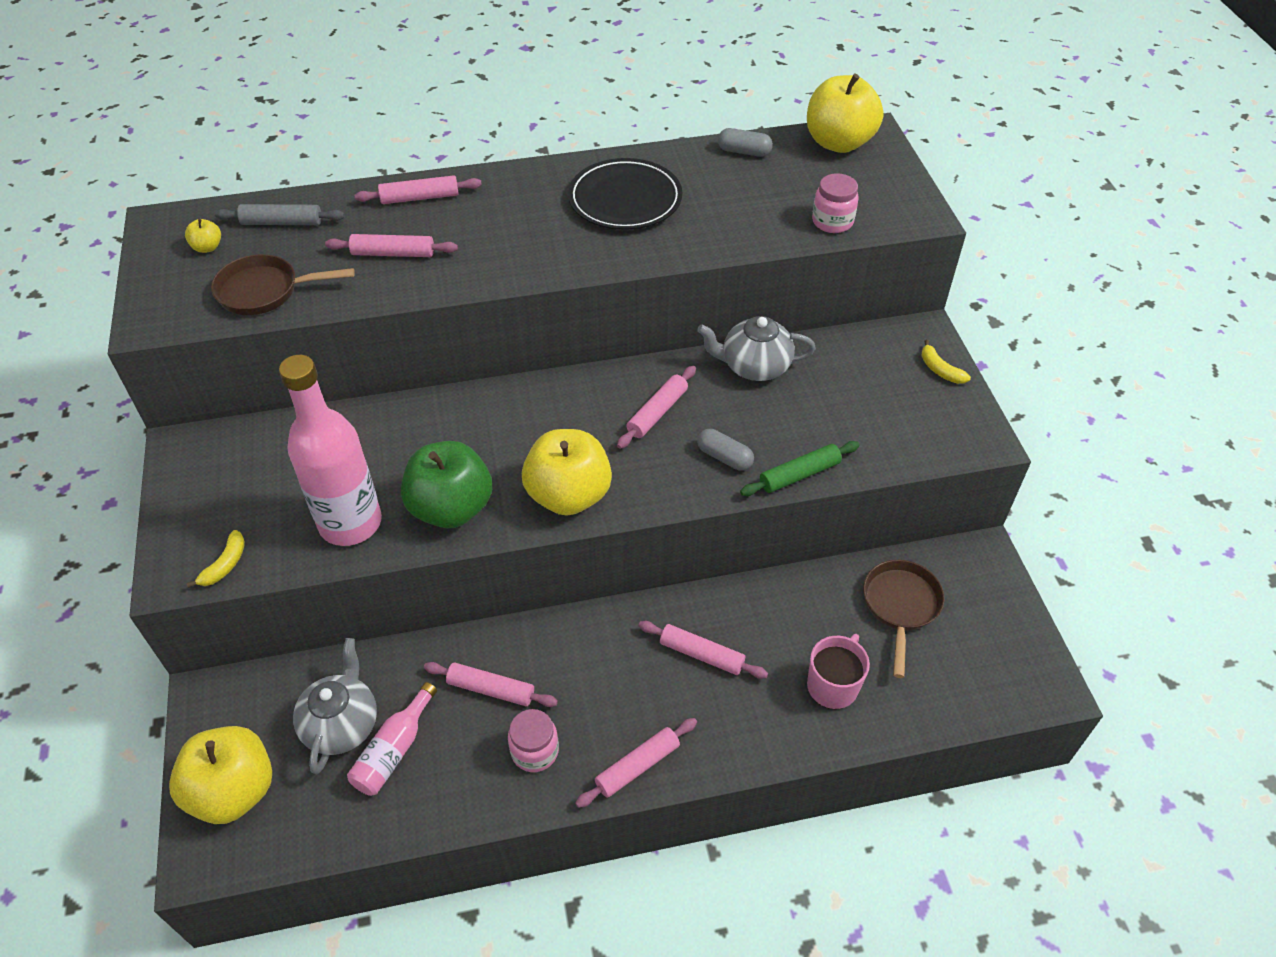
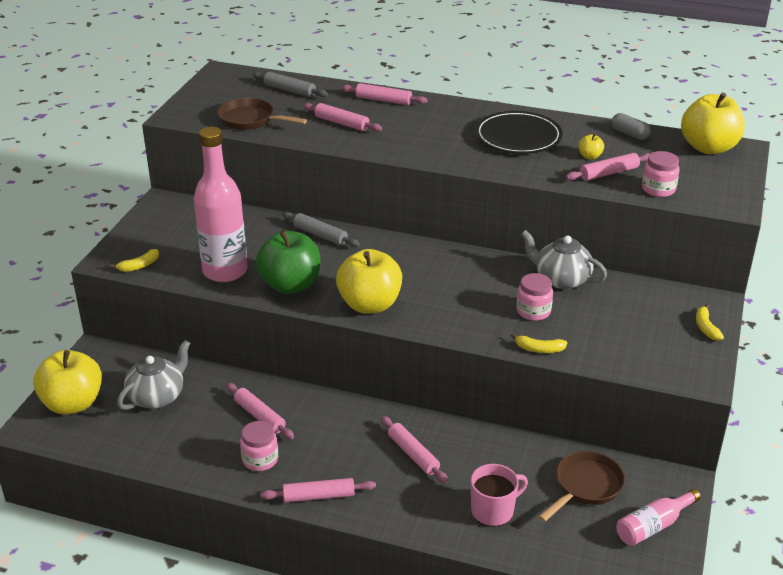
camera: 30 degrees right, 15 degrees down
(207, 247) = (237, 90): yellow apple -> yellow apple (590, 156)
(394, 750) = (176, 422): pink bottle -> pink bottle (653, 526)
(434, 415) = (320, 235): none -> grey rolling pin
(657, 412) = (468, 282): pink rolling pin -> pink rolling pin (609, 173)
(724, 457) = (493, 321): grey capsule -> none
(757, 424) = (533, 311): none -> pink jar
(799, 474) = (539, 349): green rolling pin -> yellow banana

